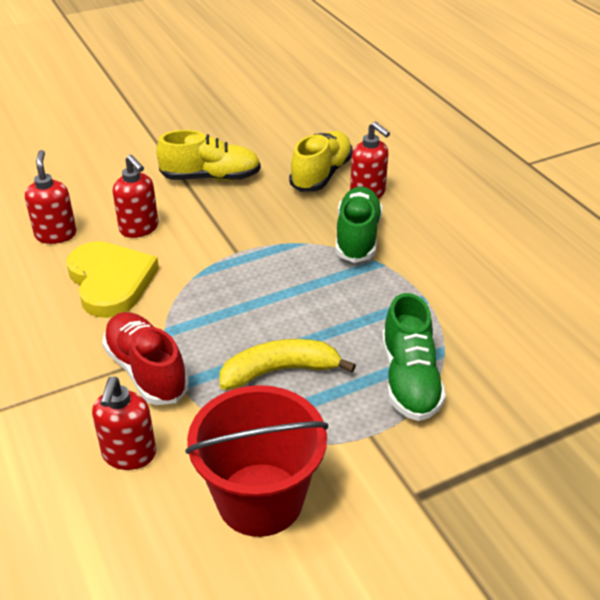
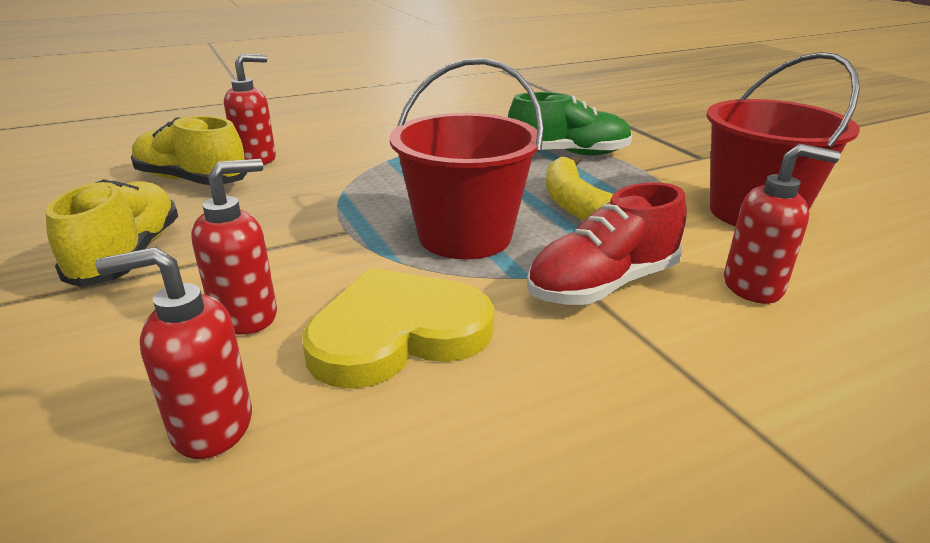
camera: 90 degrees left, 10 degrees down
(225, 306) = (465, 236): none -> red bucket
(357, 237) = (342, 166): green shoe -> none

